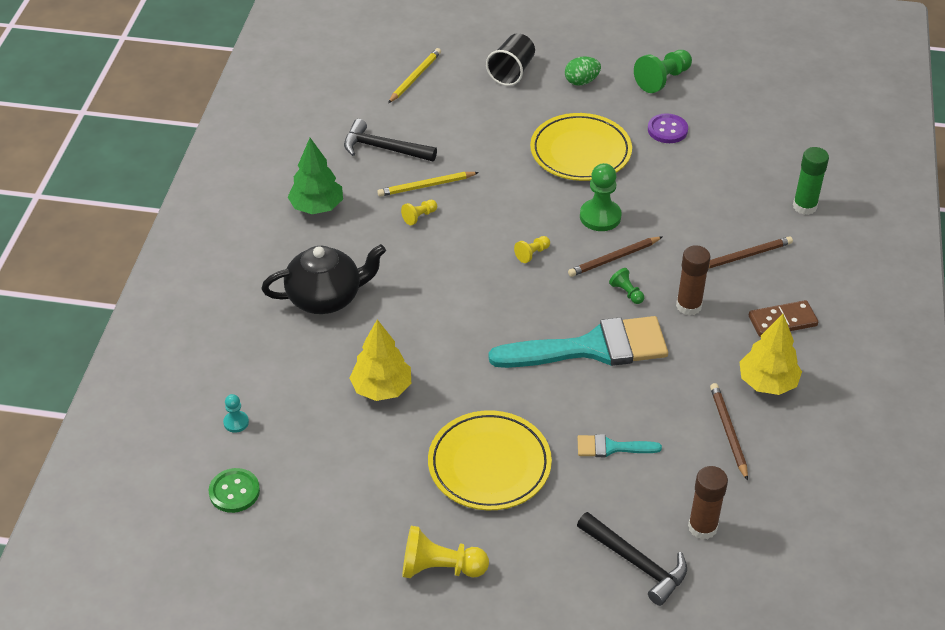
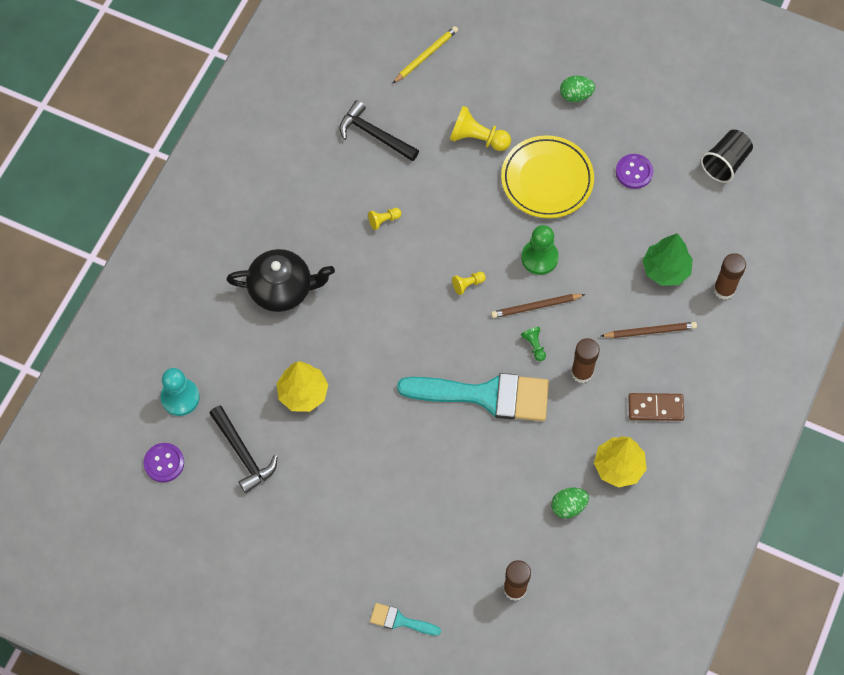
camera: 15 degrees right, 20 degrees up
(234, 492) = (164, 463): green button -> purple button
(236, 422) = (180, 398): turquoise pawn -> turquoise pawn, size x1.88
(317, 207) = (299, 188): green tree -> green tree (665, 269)
(426, 186) = (399, 187): yellow pencil -> none
(440, 568) = (301, 572): yellow pawn -> yellow pawn (477, 138)
(489, 465) = (367, 488): yellow plate -> none
(511, 72) = (516, 68): black cup -> black cup (725, 163)
(611, 447) = (469, 497): turquoise brush -> turquoise brush (400, 621)
(636, 563) = (452, 607): black hammer -> black hammer (243, 454)
(663, 80) = (651, 110): green pawn -> none
(728, 432) = (568, 506): brown pencil -> green egg
(804, 206) = (724, 289): green glue stick -> brown glue stick

